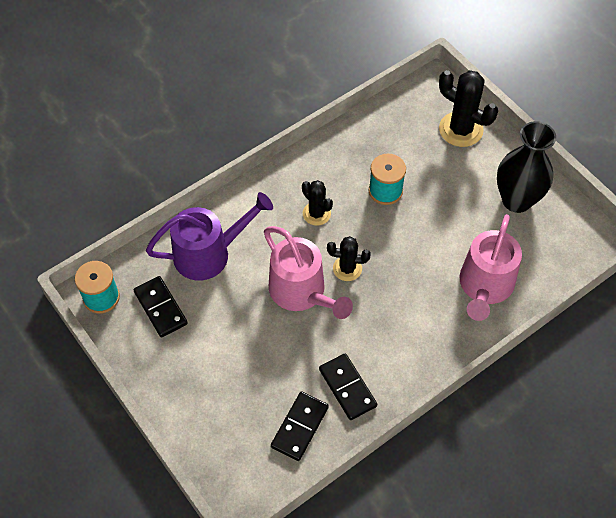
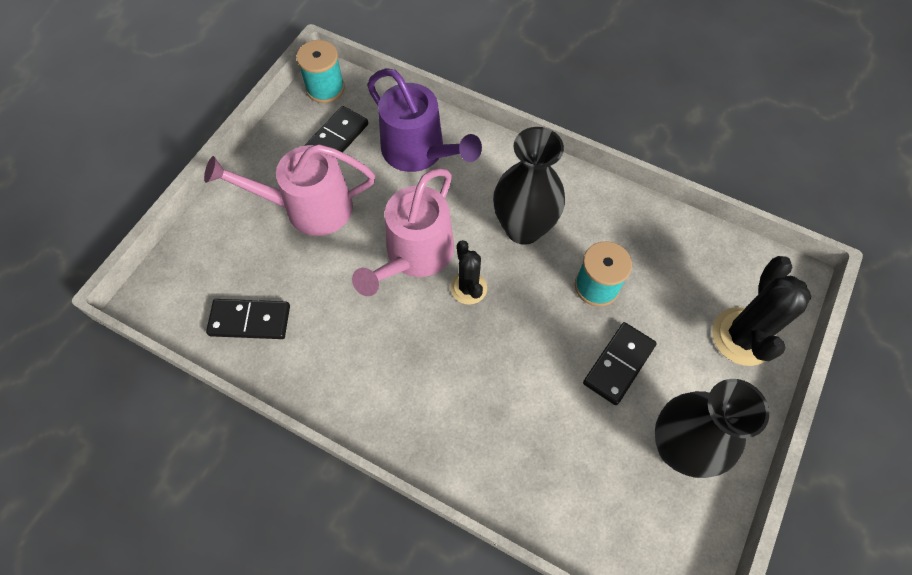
camera: 65 degrees right, 5 degrees up
(316, 214) = (523, 228): black cactus -> black vase
(347, 388) = (316, 349): black domino -> black domino (618, 364)
(485, 286) = (524, 455): pink watering can -> pink watering can (309, 208)

